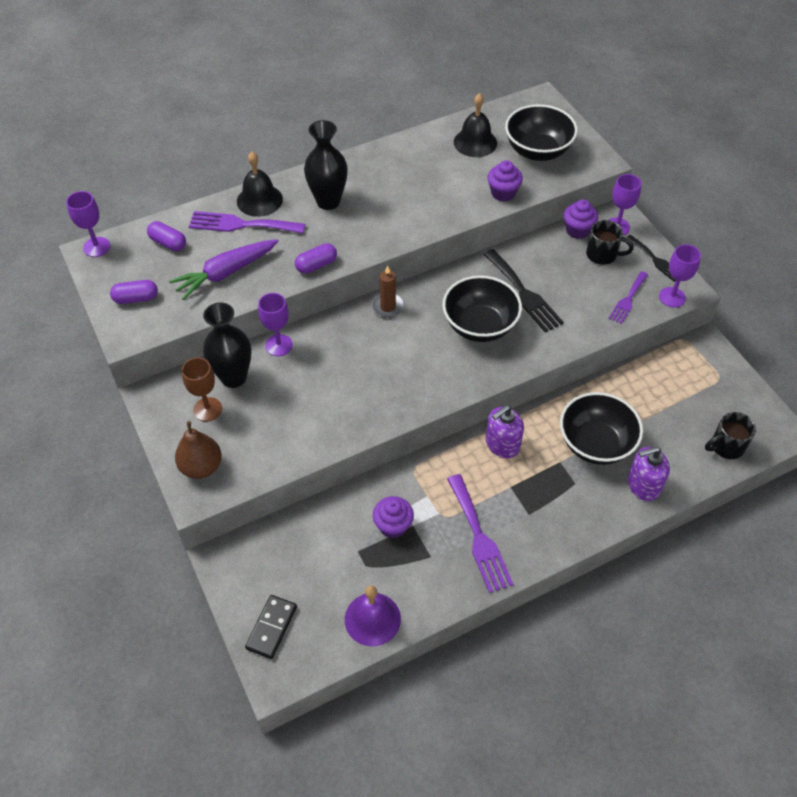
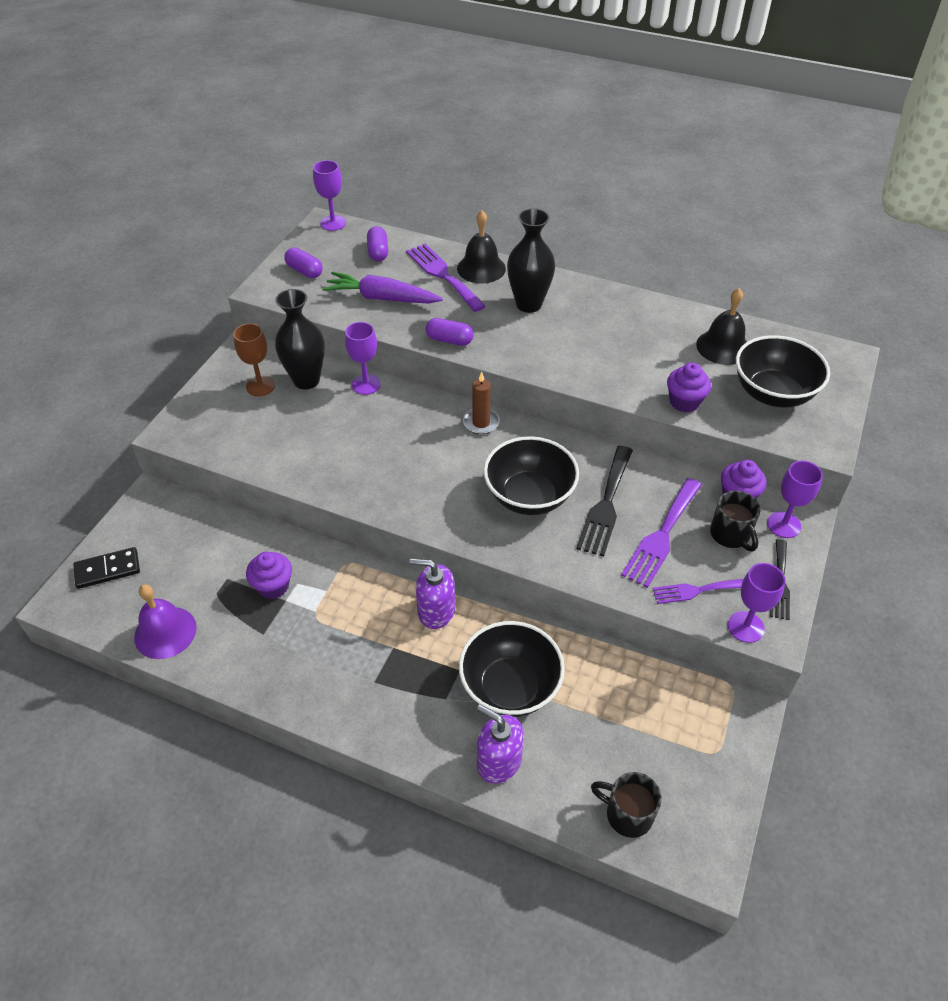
camera: 50 degrees right, 5 degrees down
(201, 467) = (201, 418): brown pear -> none
(479, 537) = (313, 658): purple fork -> purple fork (661, 535)

